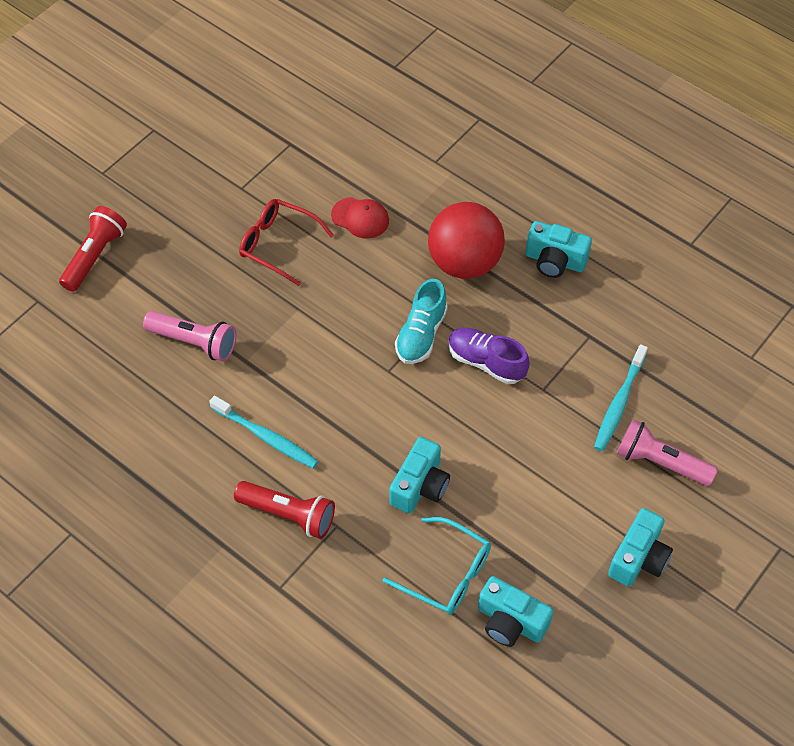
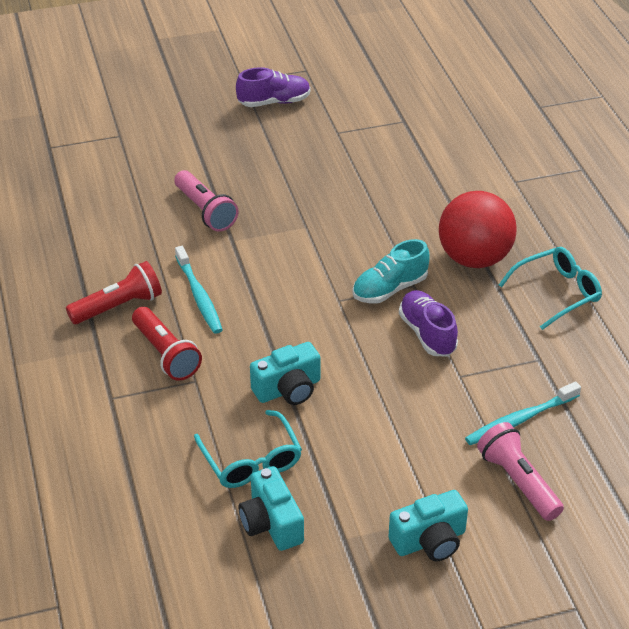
camera: 35 degrees right, 15 degrees down
(95, 256) = (186, 127): red flashlight -> red flashlight (118, 306)
(154, 183) = (274, 102): none -> purple shoe
(278, 244) = (331, 179): red glasses -> none
(360, 218) = (414, 191): red cap -> none
(555, 261) = (557, 293): turquoise camera -> turquoise glasses

